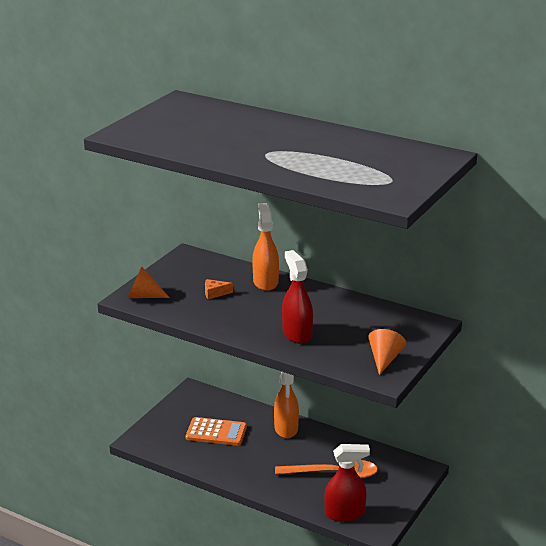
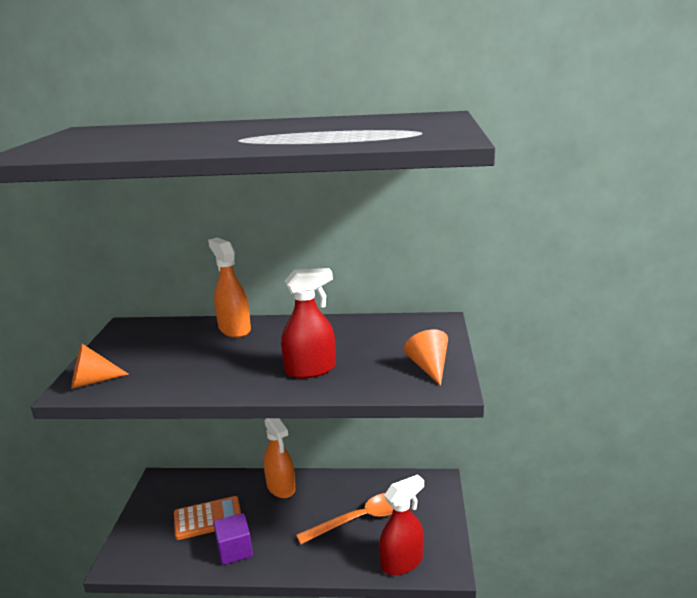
camera: 25 degrees left, 5 degrees down
(215, 293) = (183, 355): orange cheese -> none
(224, 461) = (235, 550): none -> purple cube
(297, 334) = (311, 370): red spray bottle -> red spray bottle turned 120 degrees clockwise

